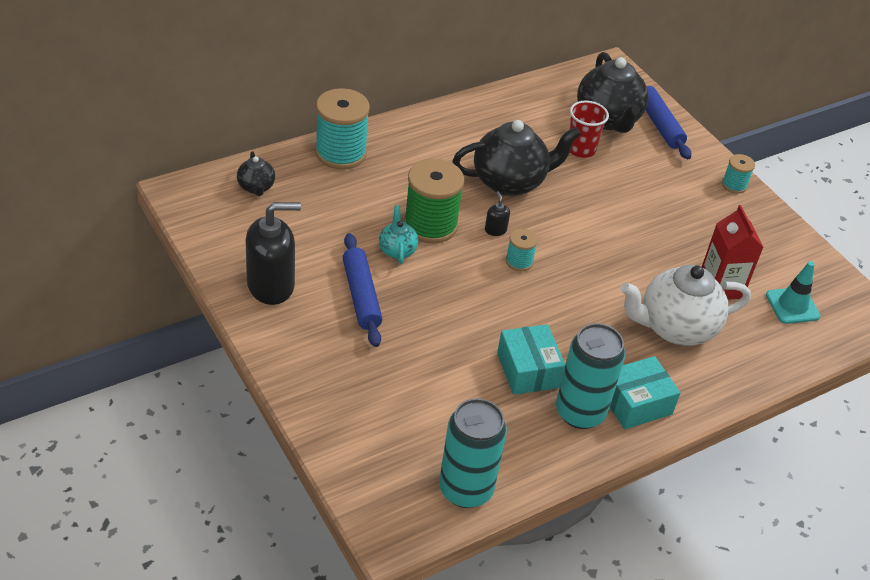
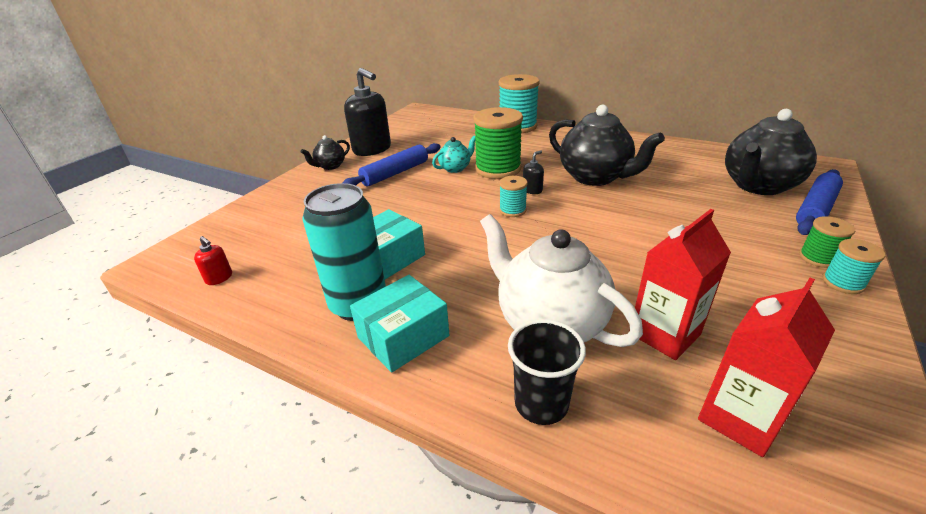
camera: 65 degrees right, 10 degrees down
(256, 187) = (449, 121): black teapot -> black teapot (330, 166)
(466, 489) = (219, 278): turquoise can -> red soap dispenser
(581, 149) = (693, 188): red cup -> none
(636, 403) = (403, 337): turquoise box -> turquoise box turned 75 degrees counterclockwise
(706, 172) = (817, 258): none -> green spool
(736, 371) = (541, 403): none -> black cup
(792, 306) = (740, 418): turquoise traffic cone -> red carton

